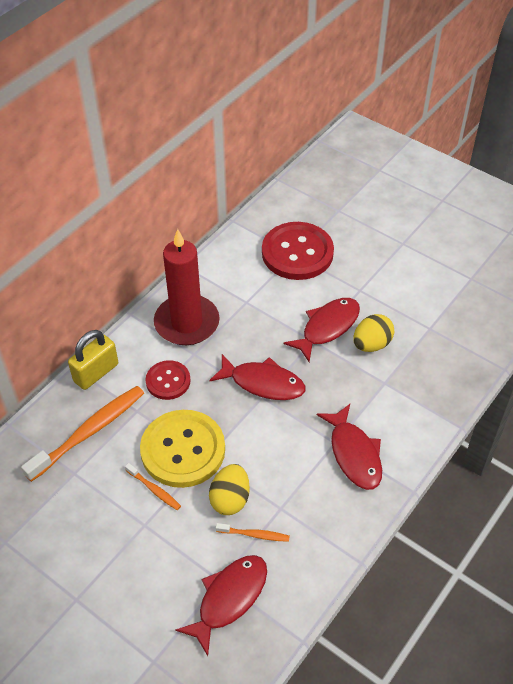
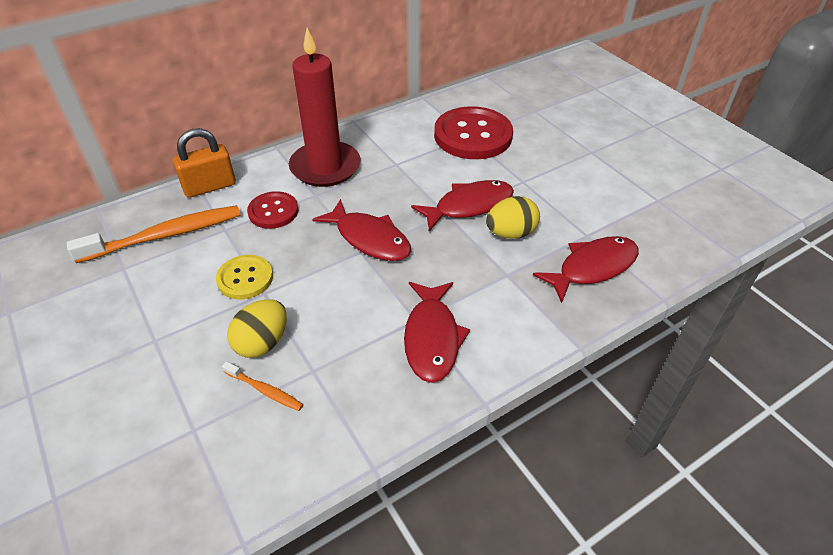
camera: 20 degrees right, 5 degrees down
(96, 373) = (209, 187): yellow padlock -> orange padlock
(154, 489) = (189, 308): orange toothbrush -> none
(183, 450) = (245, 278): yellow button -> yellow button, size x0.56
(229, 599) = (189, 455): red fish -> red fish (592, 268)

